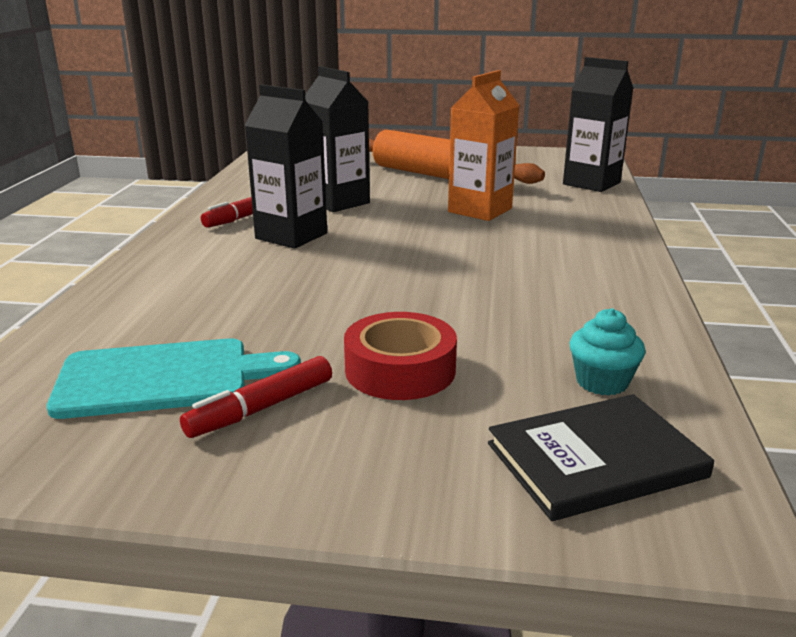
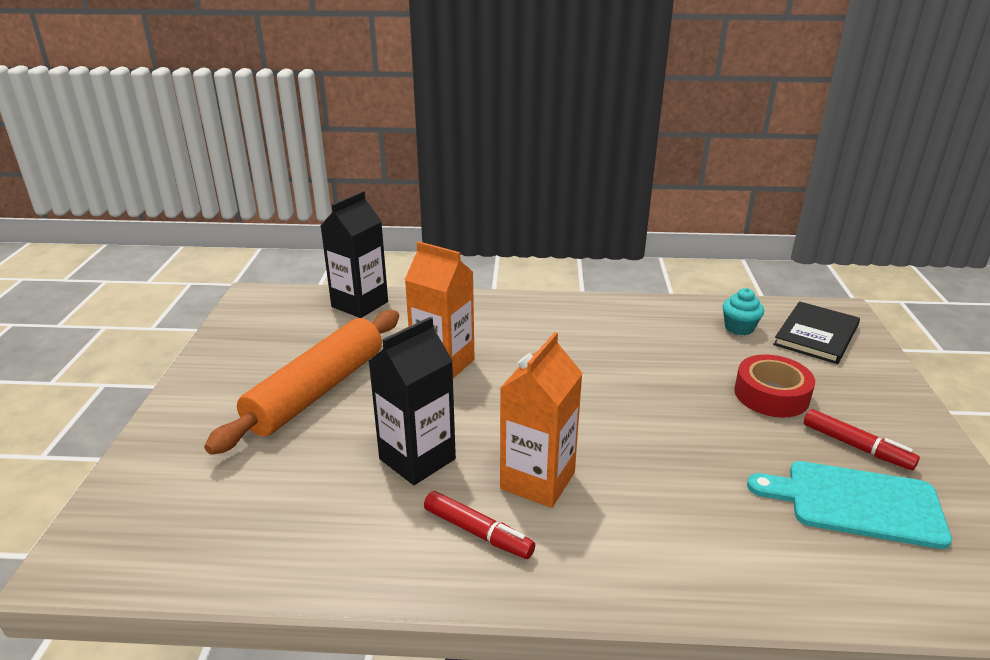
camera: 95 degrees left, 5 degrees up
(163, 378) = (856, 503): turquoise cutting board -> turquoise cutting board turned 60 degrees counterclockwise
(291, 236) = (537, 481): black carton -> orange carton
(595, 460) = (816, 335): black book -> black book turned 60 degrees clockwise

